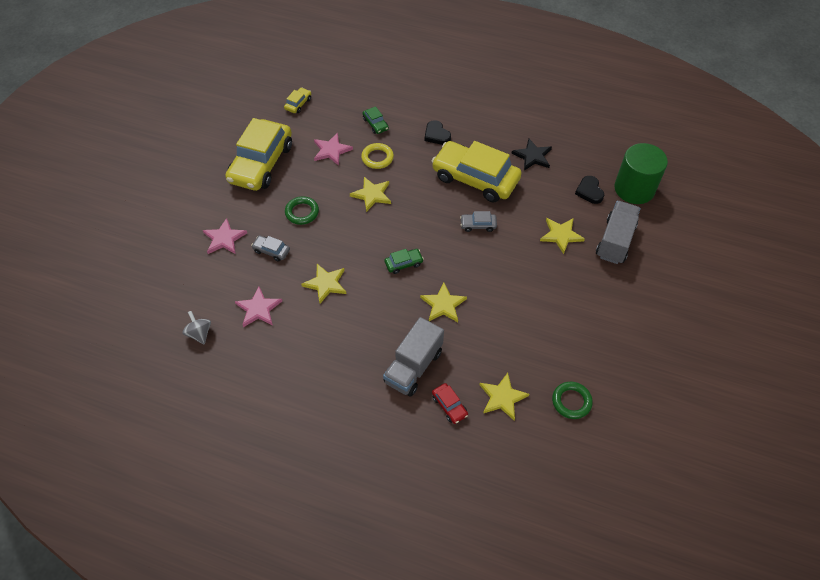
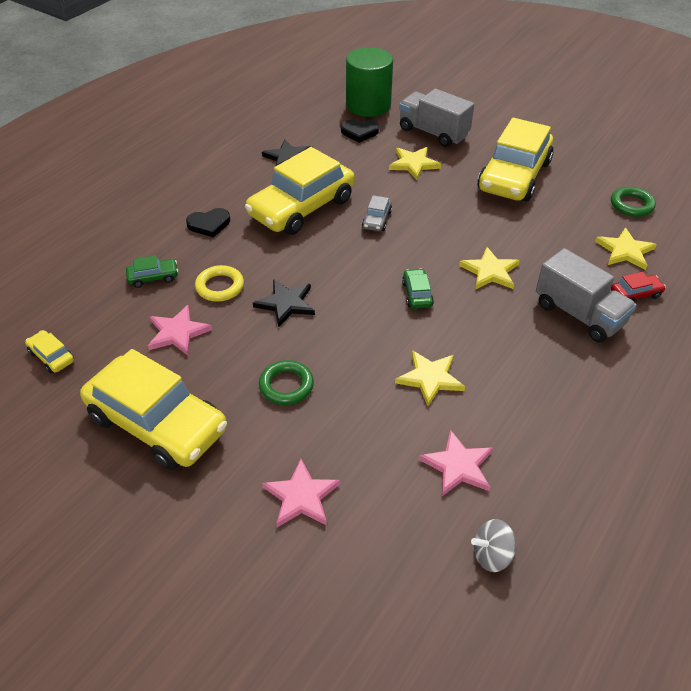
camera: 75 degrees left, 10 degrees down
(271, 251) = (349, 434): grey car -> none
(372, 195) = (286, 304): yellow star -> black star
(575, 307) = (514, 176): none -> yellow car

